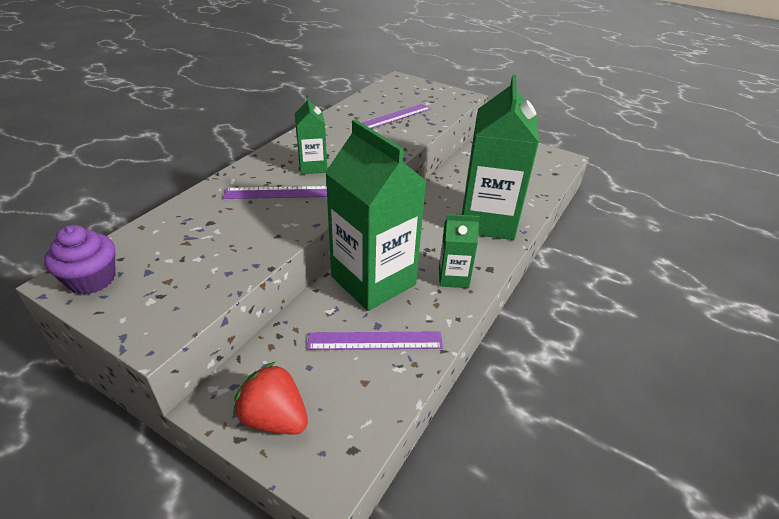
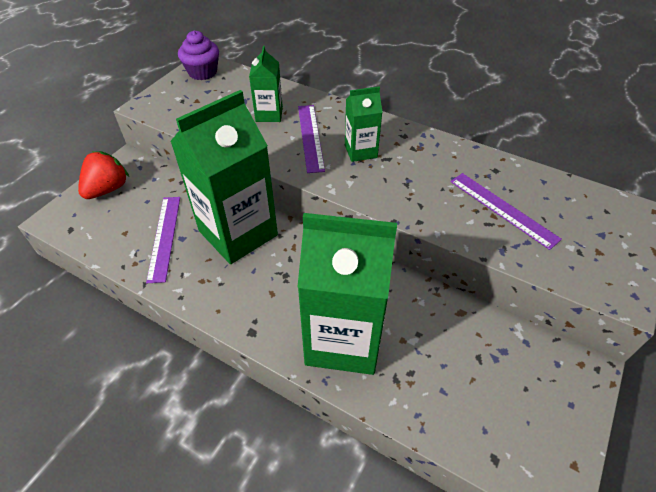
camera: 90 degrees right, 10 degrees up
(453, 277) = (239, 296): green carton -> green carton (269, 114)

